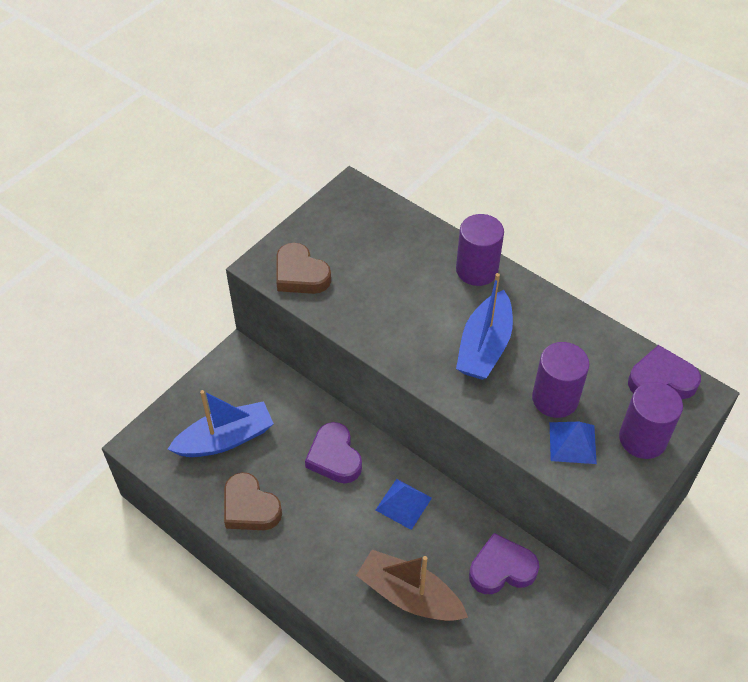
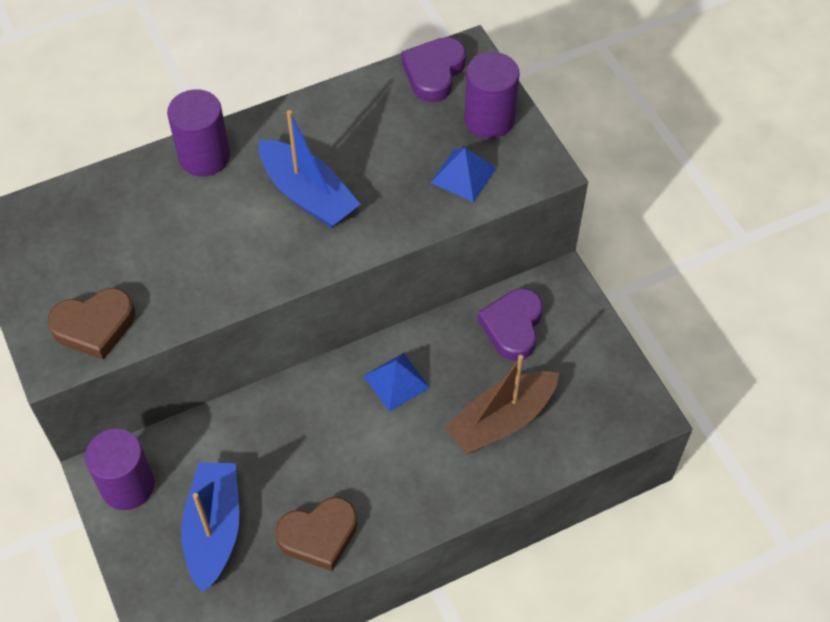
camera: 65 degrees left, 5 degrees up
(334, 457) = (303, 424): purple heart -> none
(555, 398) = (406, 165): purple cylinder -> purple cylinder (127, 485)

